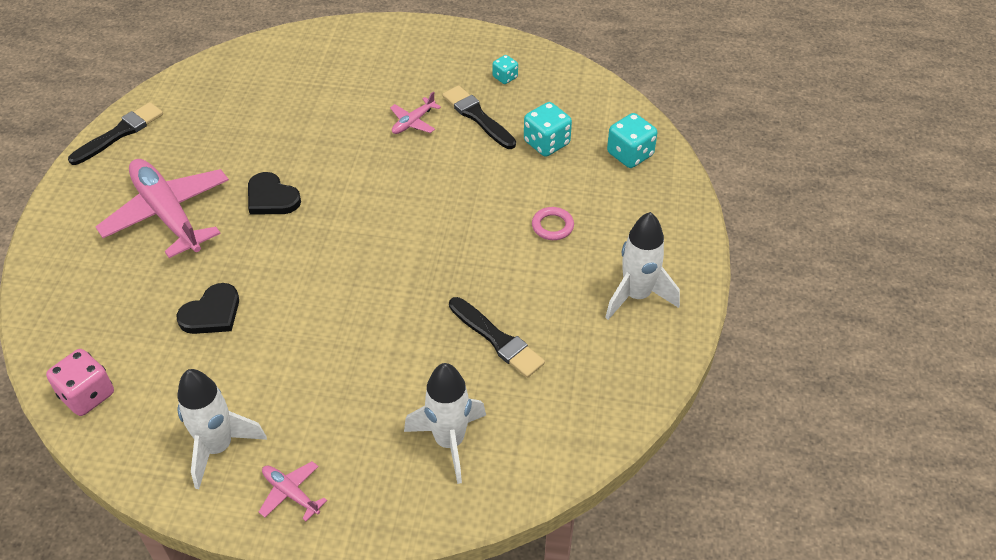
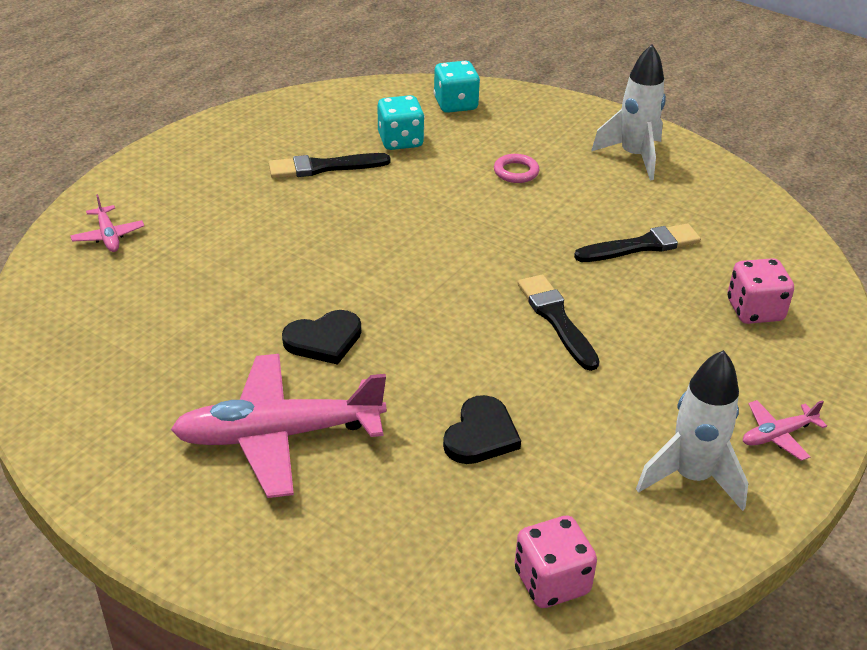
camera: 65 degrees left, 10 degrees down
(120, 133) = (74, 447): black brush -> black brush (556, 319)
(212, 313) = (481, 435): black heart -> black heart turned 45 degrees clockwise
(413, 122) = (292, 208): pink plane -> pink plane (108, 236)
(449, 441) = (754, 310): white rocket -> pink dice
(505, 77) = (280, 134): turquoise dice -> none

